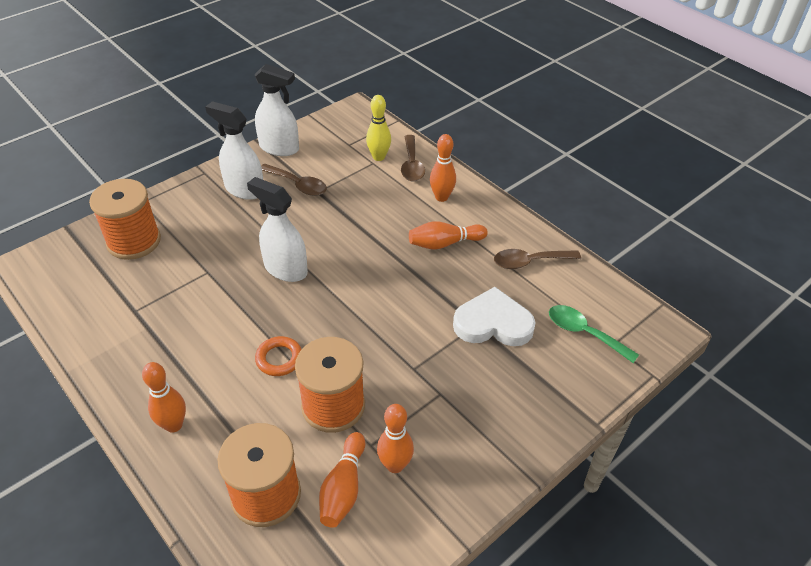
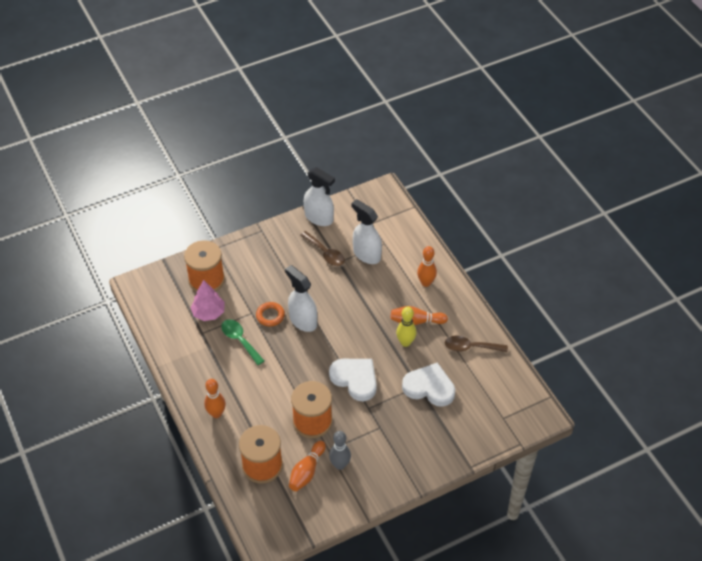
camera: 15 degrees right, 5 degrees up
(142, 282) = (208, 313): none -> pink tree
(244, 189) = (287, 250): white spray bottle -> white spray bottle (366, 254)
(279, 359) = (286, 384): orange ring -> orange ring (270, 316)
(379, 157) = (390, 239): yellow bowling pin -> yellow bowling pin (405, 342)
(382, 332) = (355, 379): none -> white heart
(395, 465) = (340, 465): orange bowling pin -> grey bowling pin
(411, 165) = (412, 250): brown spoon -> none
(584, 333) = (487, 406): green spoon -> green spoon (240, 340)

